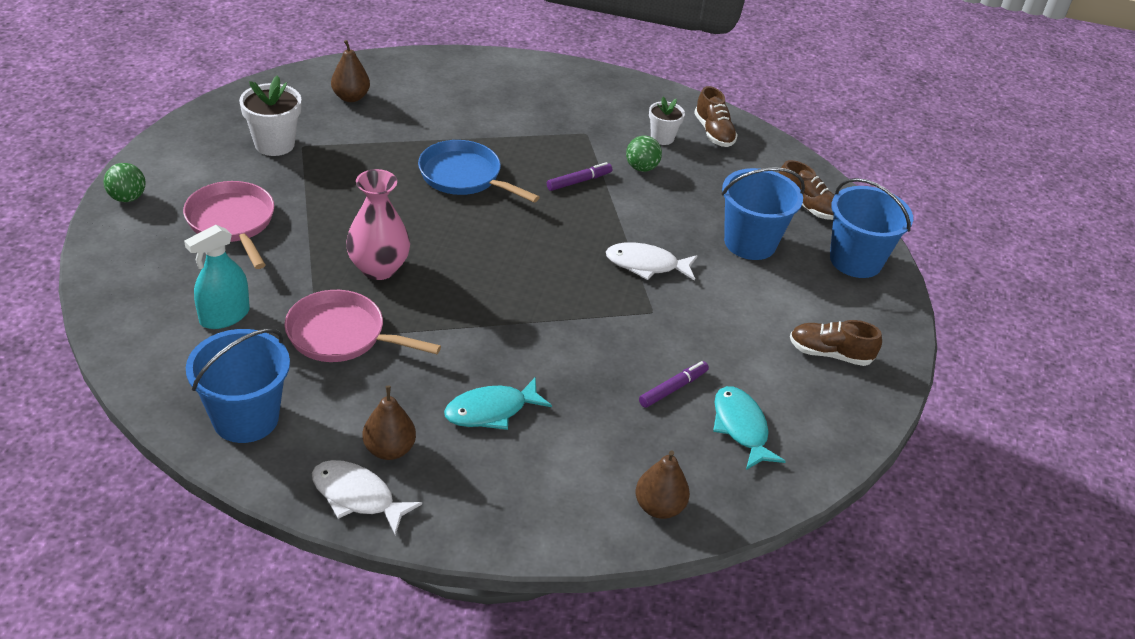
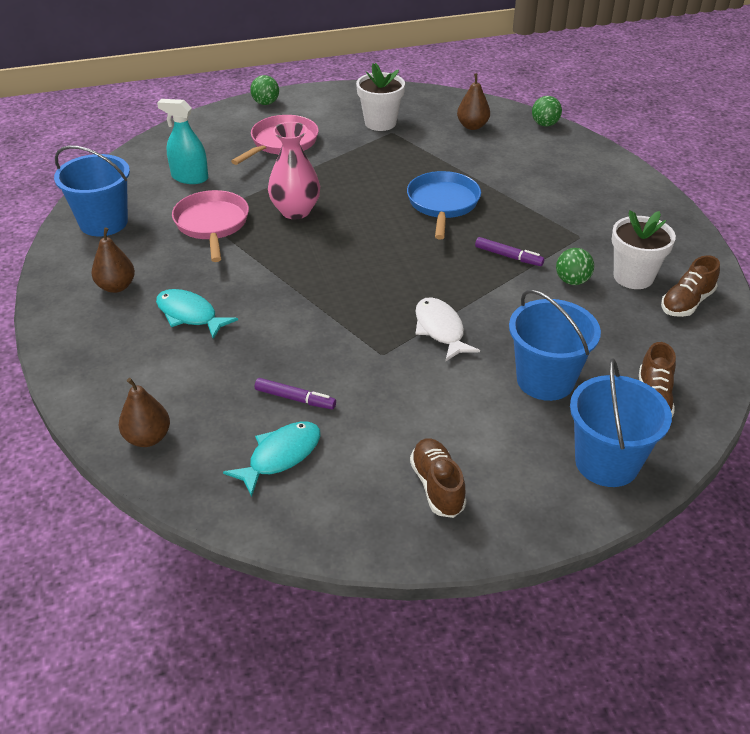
camera: 65 degrees right, 0 degrees up
(357, 496) = (63, 291): white fish -> none
(397, 60) = (545, 124): none -> green ball
(662, 138) = (633, 277): white flower pot -> white flower pot, size x1.57

